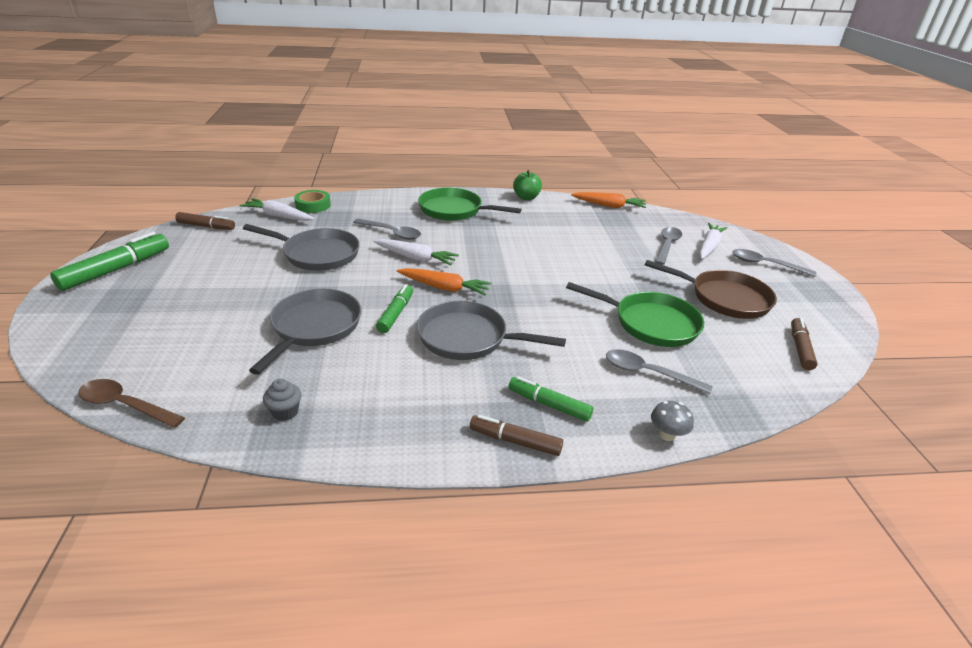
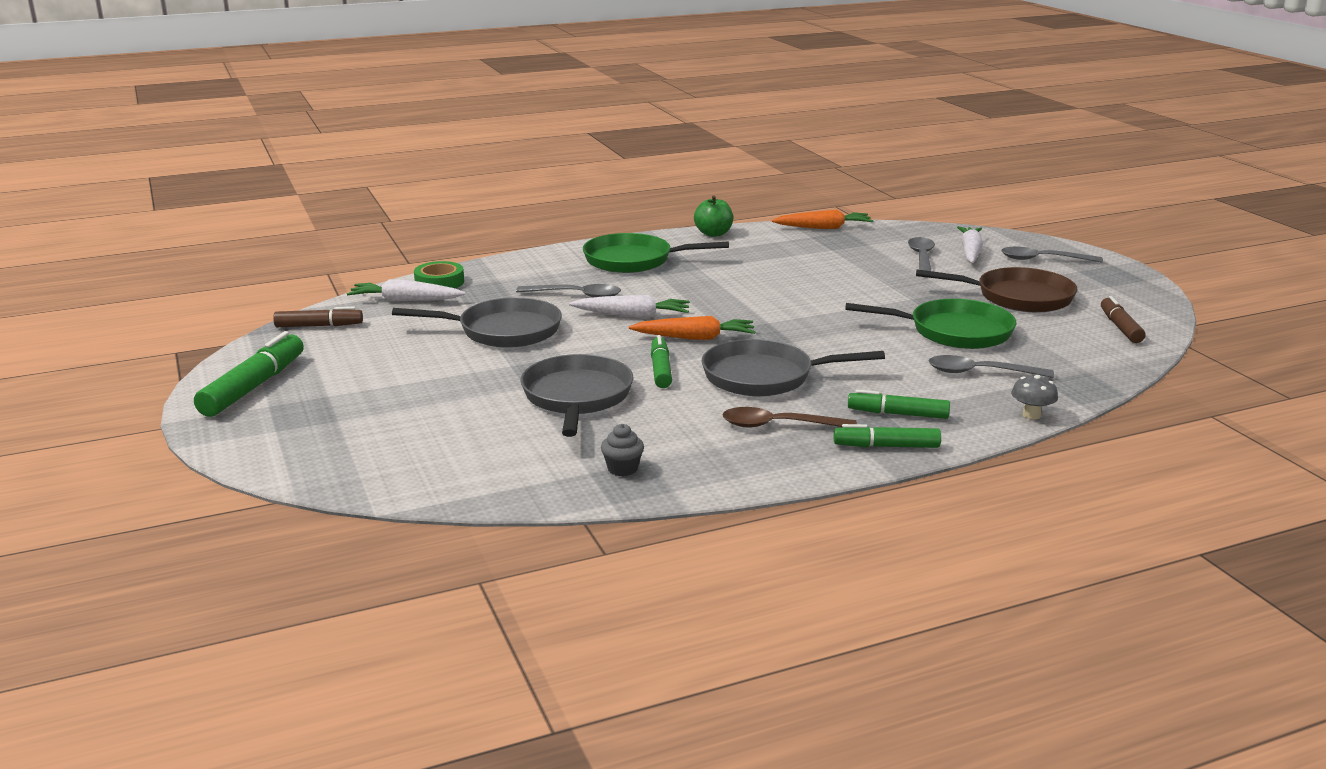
camera: 15 degrees left, 10 degrees down
(125, 405) = (432, 496): brown spoon -> brown spoon (778, 425)
(515, 441) = (886, 446): brown marker -> green marker

